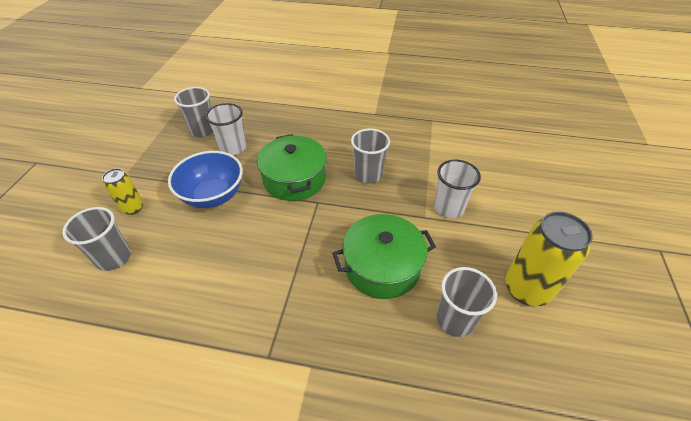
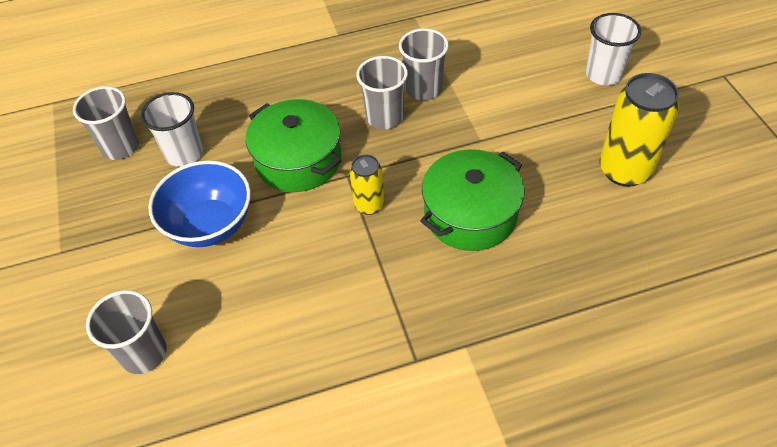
camera: 25 degrees left, 5 degrees up
(133, 208) = (113, 286): yellow can -> yellow can (369, 205)
(448, 208) = (499, 118): white cup -> white cup (603, 74)
(455, 319) = (576, 232): grey cup -> grey cup (423, 89)

